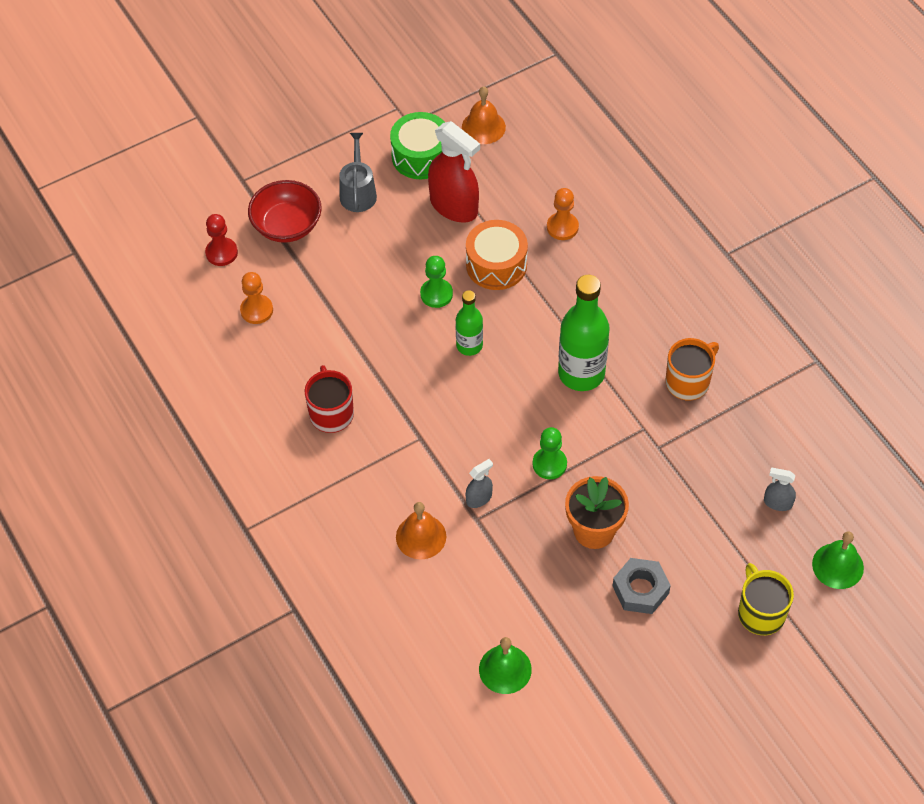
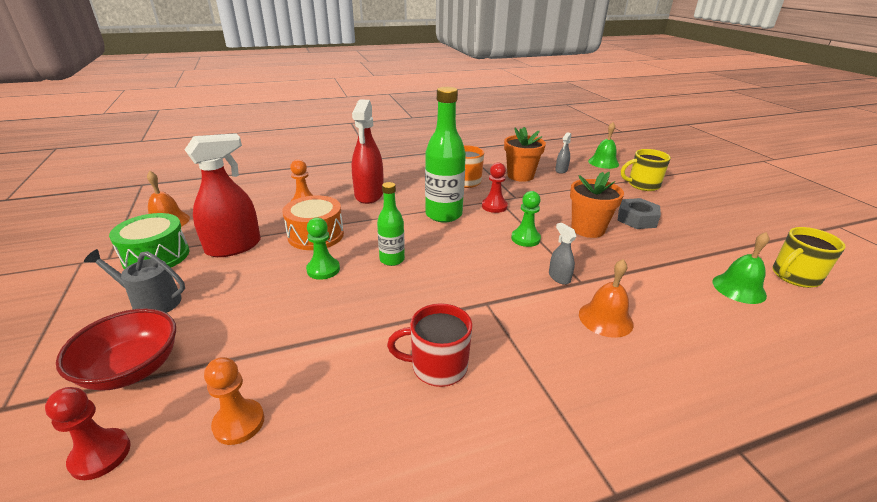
camera: 80 degrees left, 25 degrees down
(546, 736) = (794, 276): none -> yellow mug
(608, 284) = (369, 195): none -> red spray bottle
(622, 425) = (494, 206): none -> red pawn
(734, 448) = (520, 176): none -> orange flower pot

